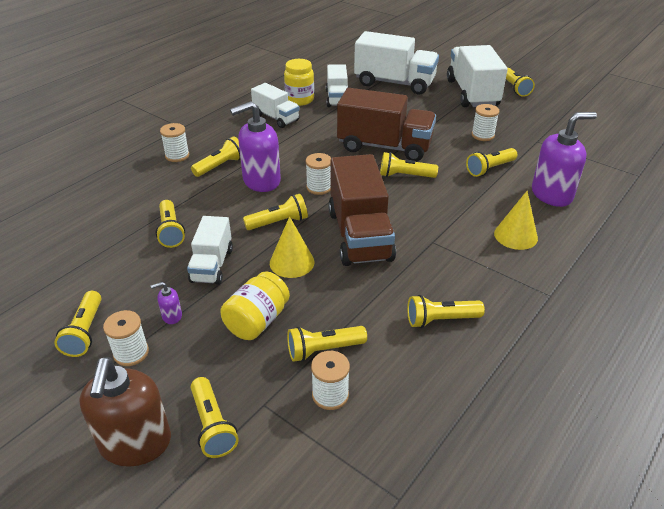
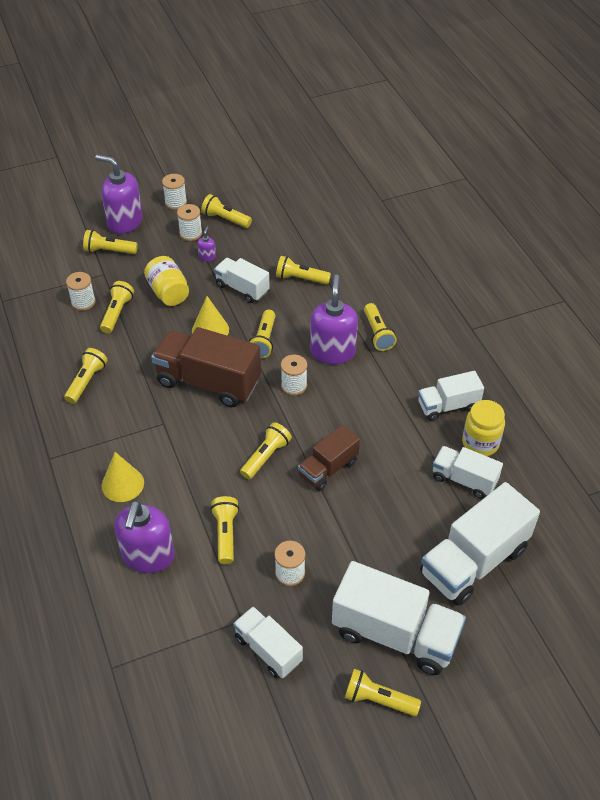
camera: 120 degrees right, 10 degrees up
(135, 443) = (125, 222): brown soap dispenser -> purple soap dispenser
(177, 156) = (415, 311): white spool -> white spool (176, 203)
(384, 147) = (328, 468): brown truck -> brown truck, size x0.58
(540, 126) = (268, 649): none -> white truck

